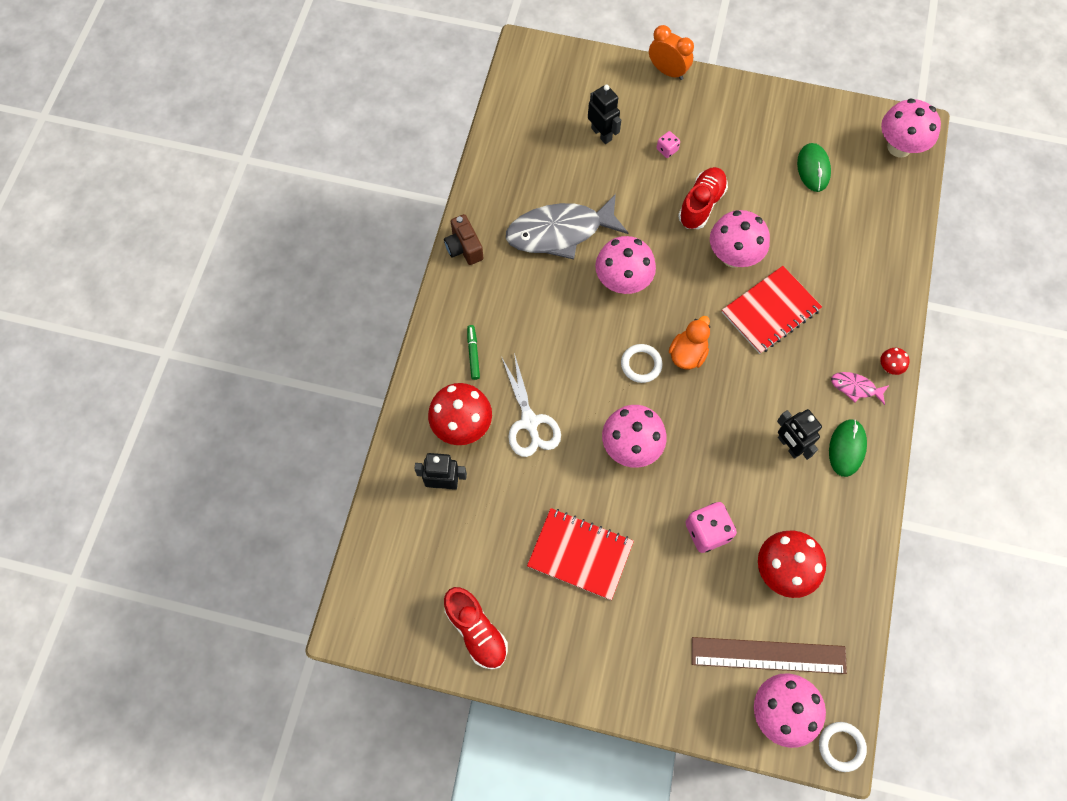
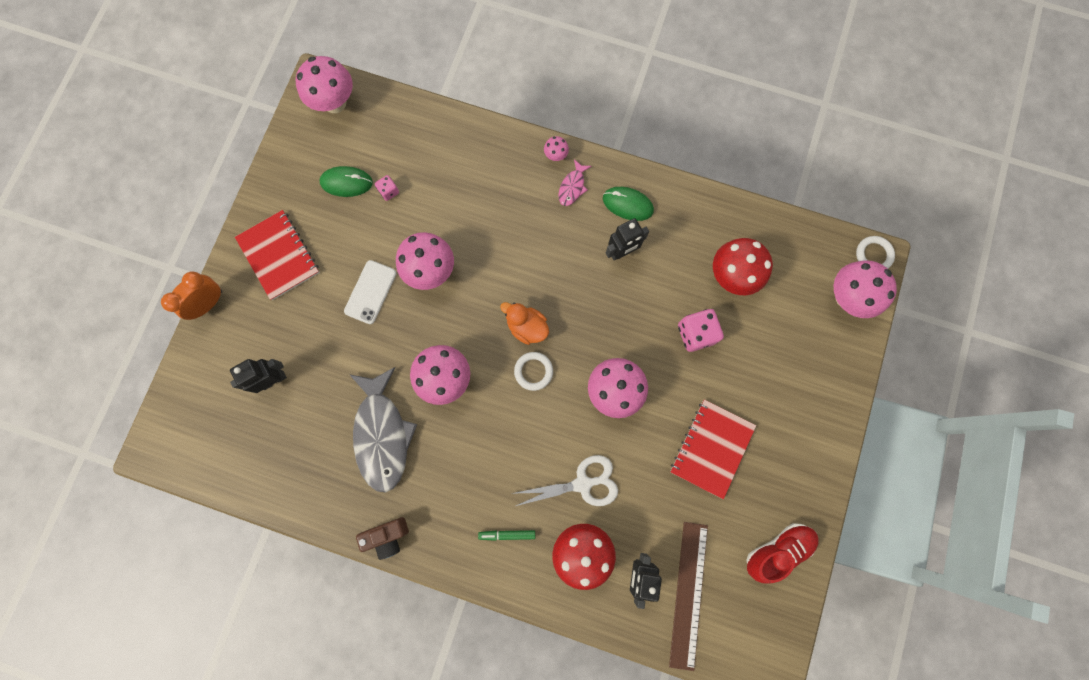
camera: 85 degrees left, 10 degrees up
(667, 149) = (303, 316): pink dice -> pink dice (389, 191)
(701, 204) = (370, 292): red shoe -> white phone
(768, 655) = (802, 299): brown ruler -> brown ruler (688, 594)
(770, 311) = (491, 246): red notebook -> red notebook (279, 256)
(889, 367) = (556, 155): red mushroom -> pink mushroom

